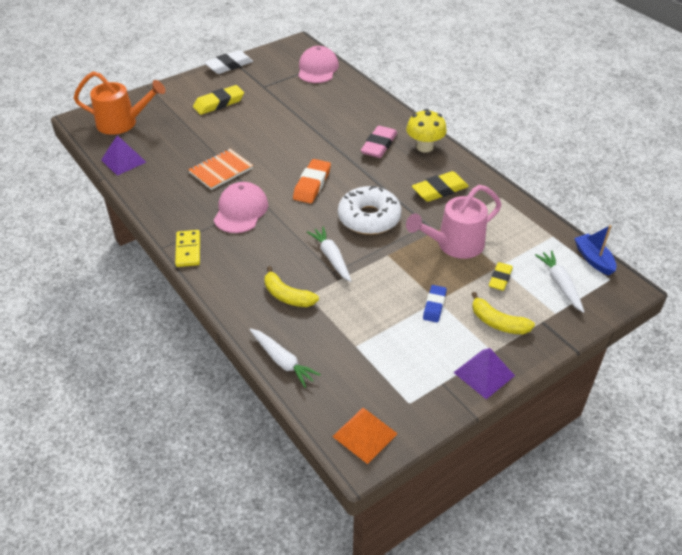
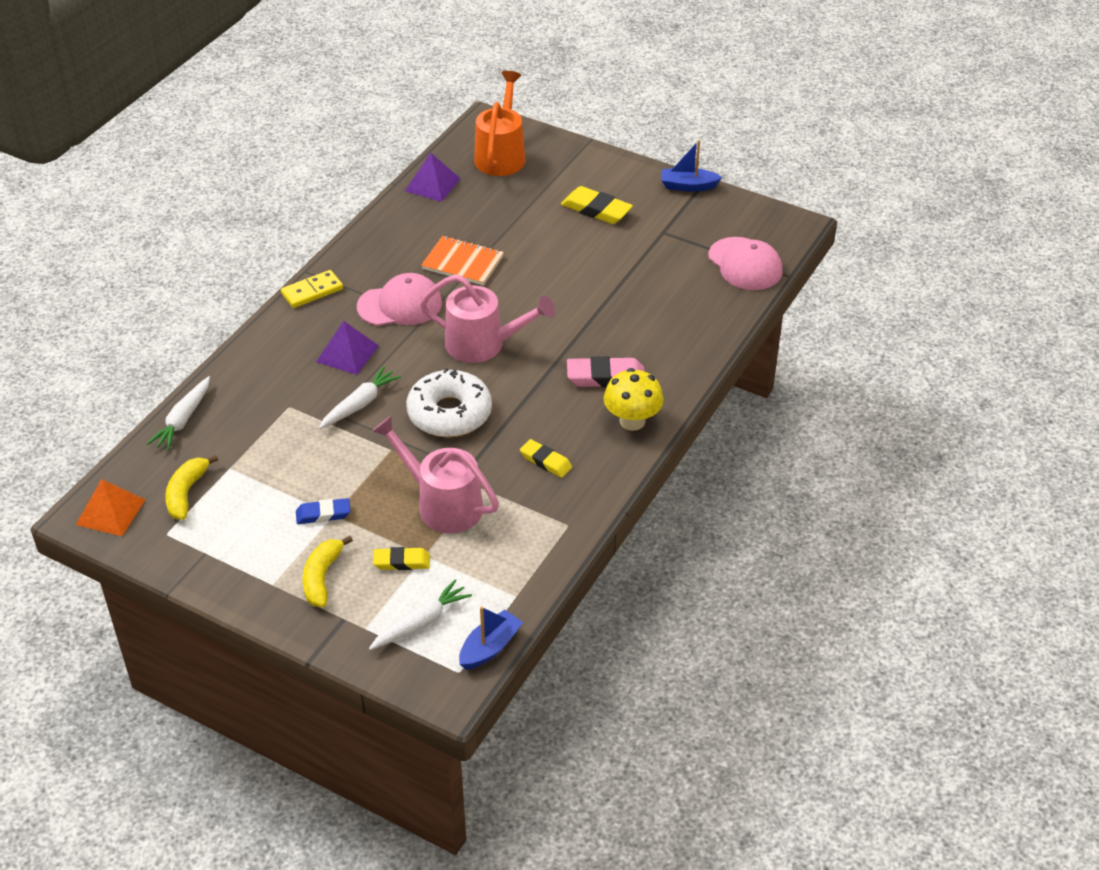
camera: 65 degrees right, 0 degrees up
(123, 123) = (501, 154): orange watering can -> orange watering can turned 150 degrees counterclockwise
(229, 65) = (688, 186): white eraser -> blue boat
(287, 296) = (279, 390): yellow banana -> yellow banana (186, 493)
(312, 184) = (484, 344): orange eraser -> pink watering can
(317, 69) = (745, 264): pink cap -> pink cap turned 75 degrees clockwise
(440, 190) = (545, 461): yellow eraser -> yellow eraser, size x0.64
(484, 374) = (234, 584): purple pyramid -> purple pyramid (347, 353)

